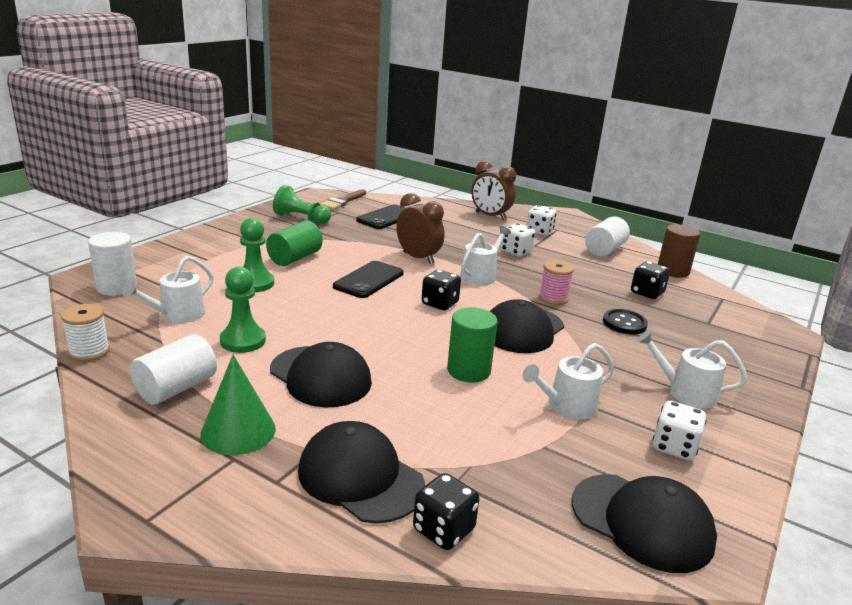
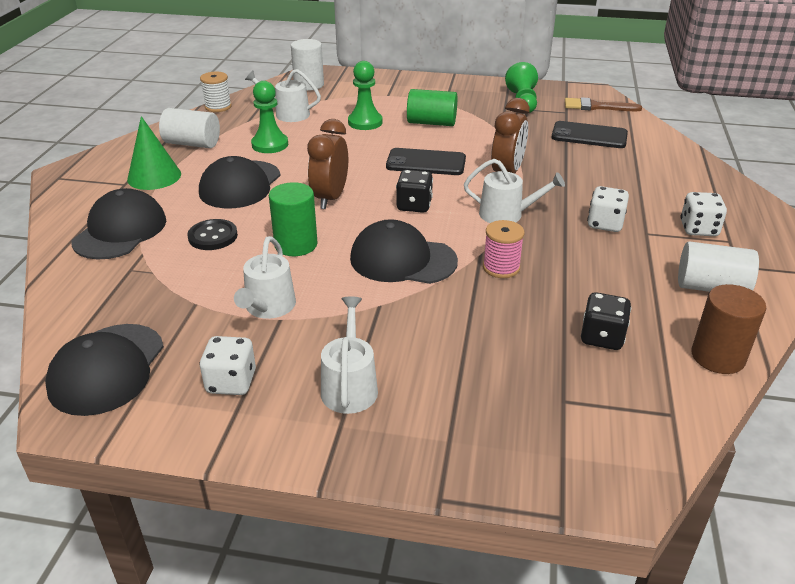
camera: 70 degrees right, 10 degrees up
(443, 530) = (73, 275): black dice -> none
(490, 216) = (696, 189): brown clock -> brown clock (330, 198)
(567, 406) = (268, 307): white watering can -> white watering can turned 120 degrees counterclockwise
(624, 323) = (486, 326): black button -> black button (213, 236)

